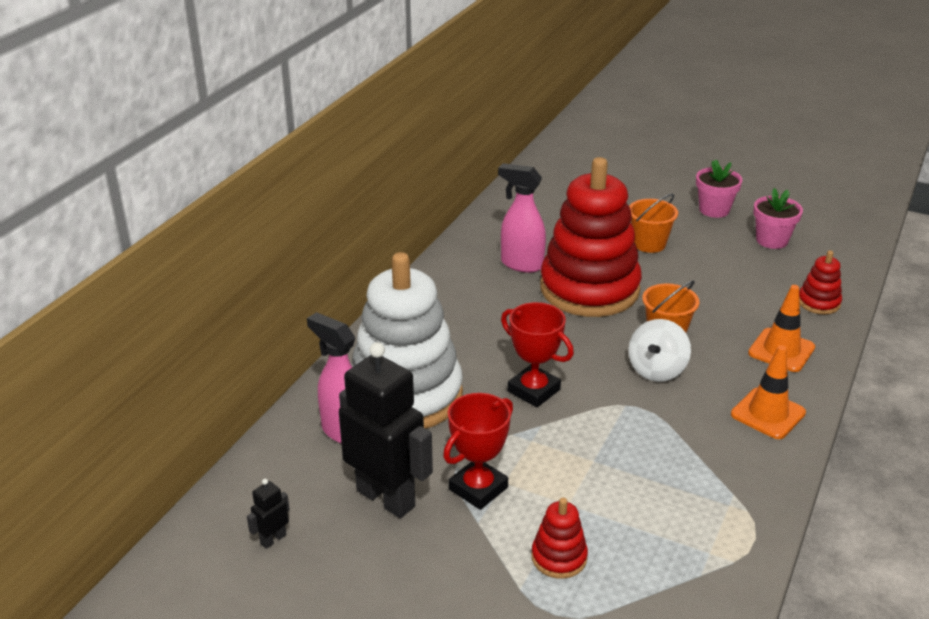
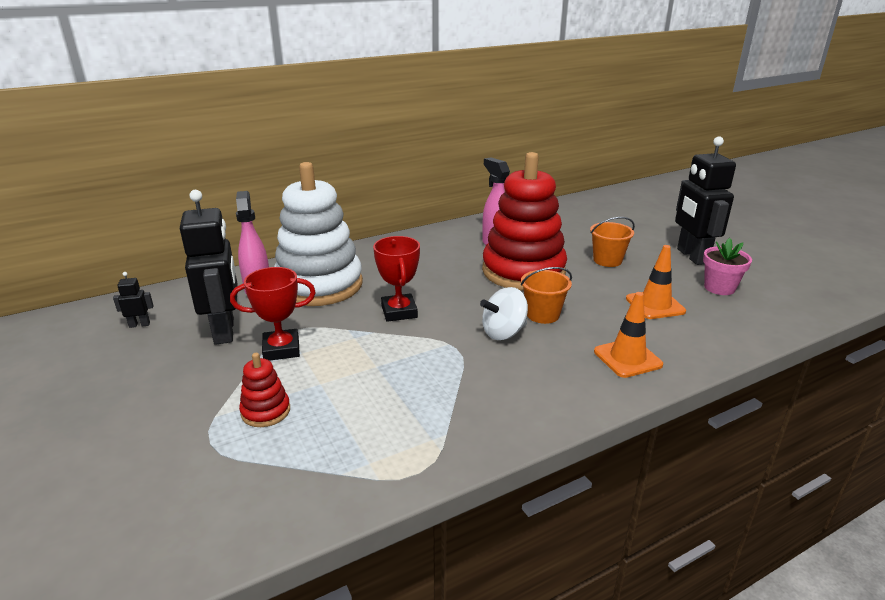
camera: 35 degrees right, 5 degrees down
(714, 210) = (692, 256): pink flower pot -> black robot
(768, 413) = (554, 394): orange traffic cone -> orange traffic cone (655, 305)
(818, 302) = (709, 339): red stacking toy -> none

